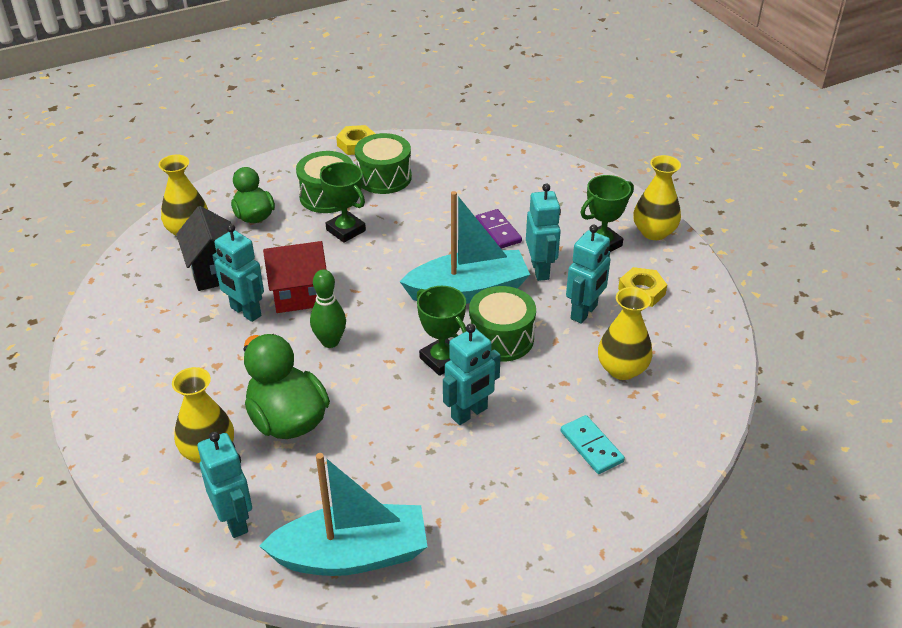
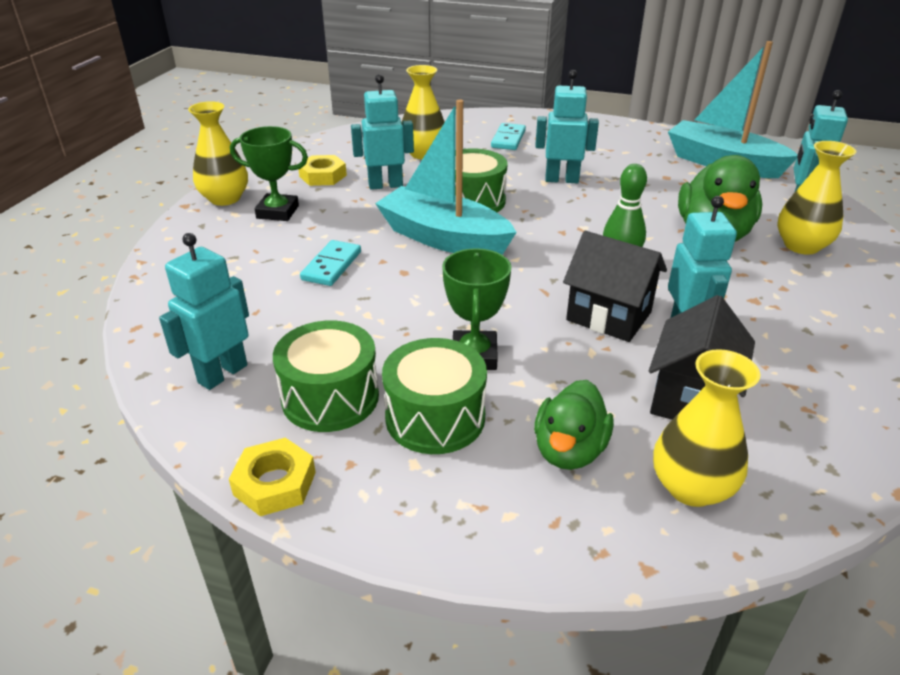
camera: 135 degrees left, 5 degrees down
(299, 295) = (608, 316): red house -> black house
(442, 359) = (538, 211): green trophy -> none
(498, 231) = (331, 266): purple domino -> turquoise domino
(540, 270) = (360, 221): turquoise robot -> turquoise robot (222, 374)

